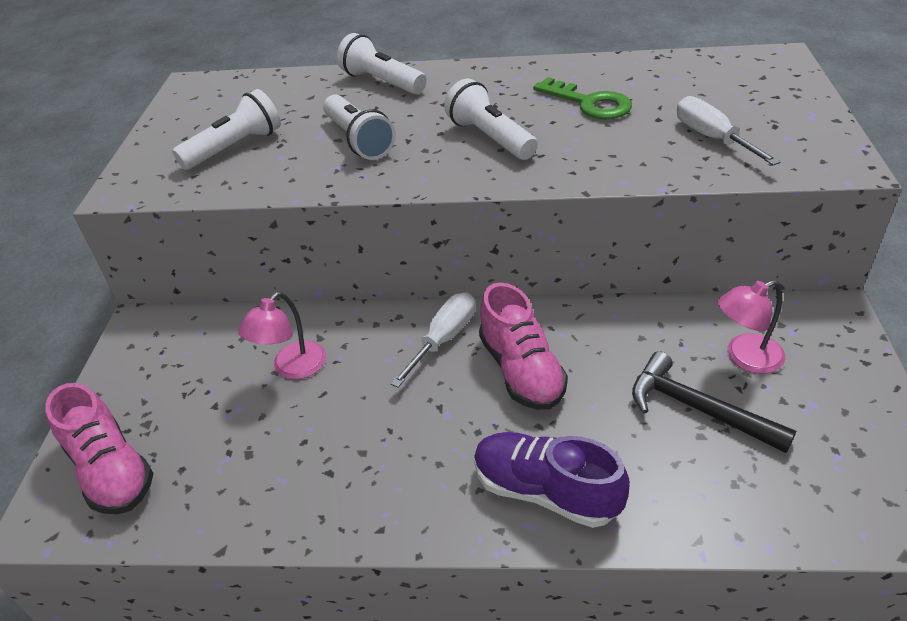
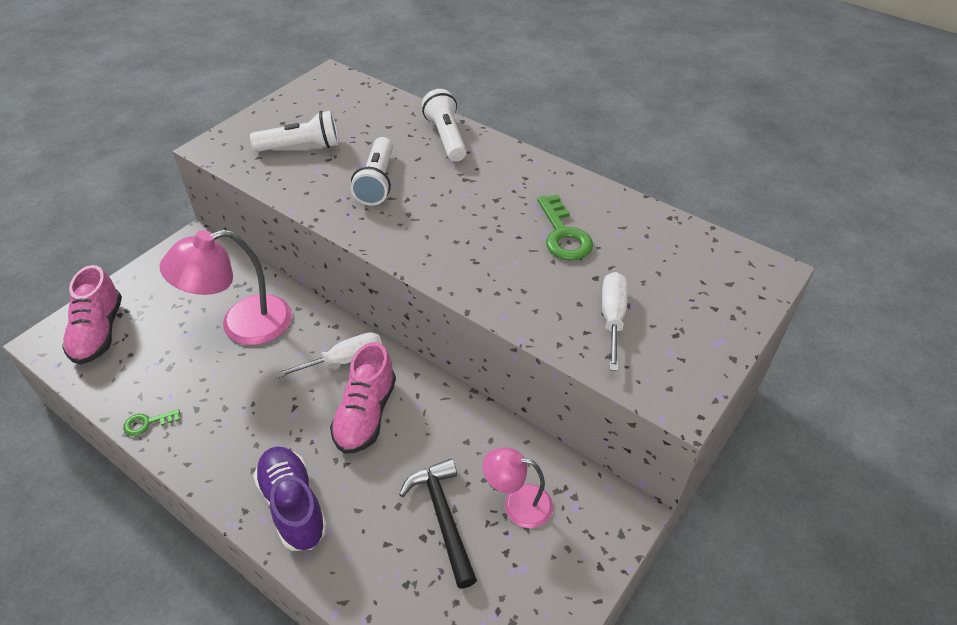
camera: 30 degrees right, 5 degrees up
(284, 521) = (147, 423): none -> green key
(292, 368) = (242, 325): pink lamp -> pink lamp, size x1.71
(490, 138) = (460, 227): white flashlight -> none

